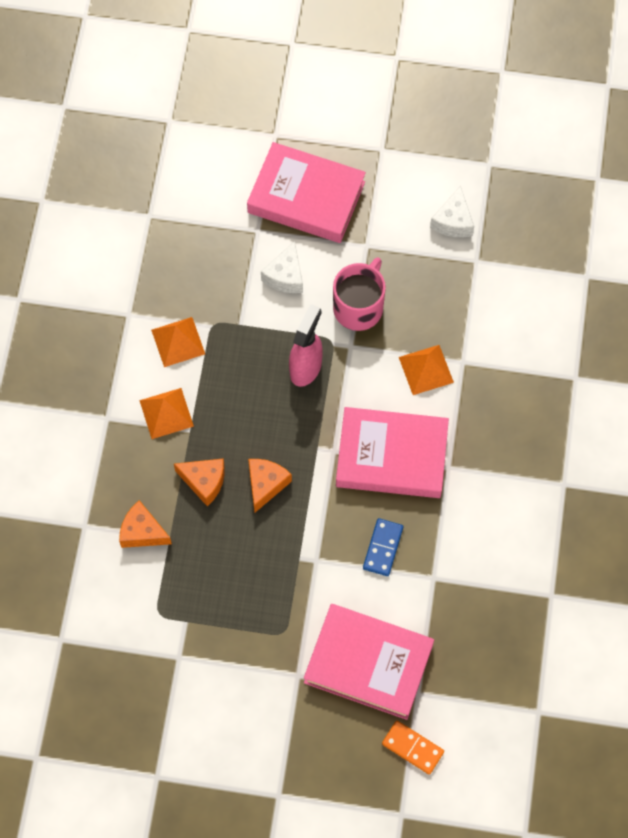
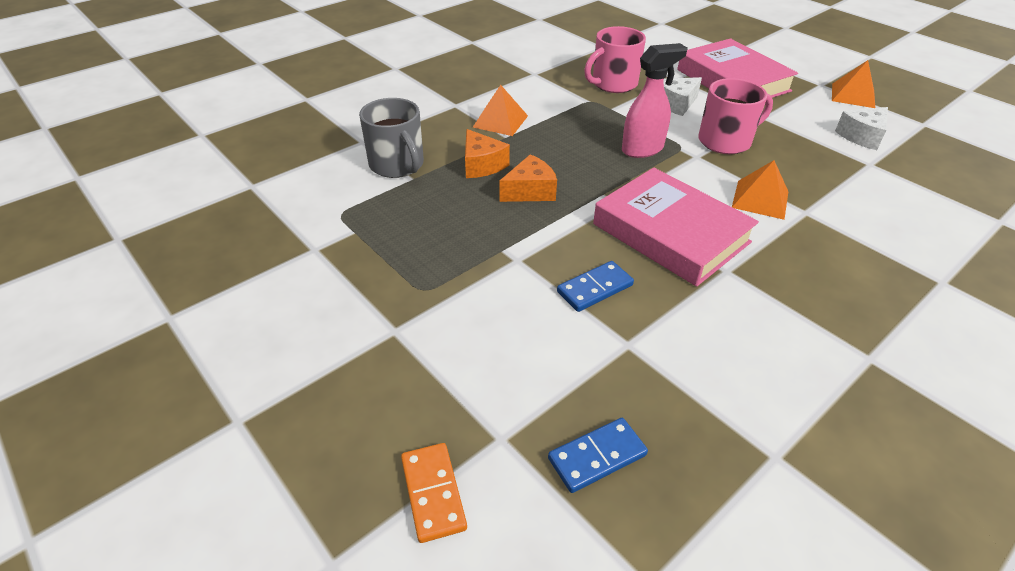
camera: 40 degrees right, 25 degrees down
(142, 532) = (397, 165): orange cheese -> grey mug
(178, 341) = (554, 97): orange pyramid -> orange pyramid (853, 95)
(211, 281) = (613, 84): none -> pink mug
(368, 663) = (476, 370): pink book -> none
(471, 665) = (597, 457): none -> blue domino

